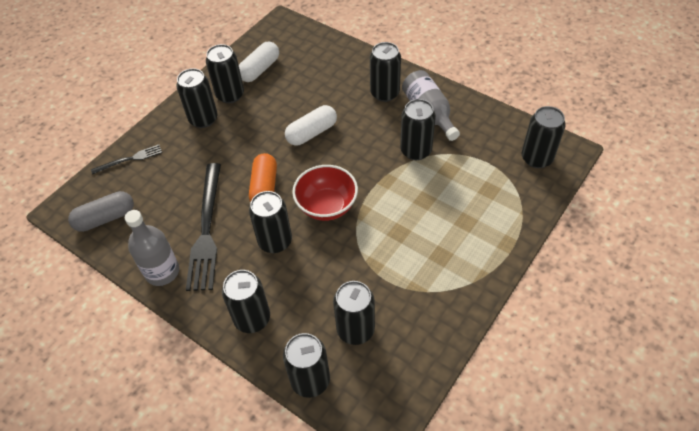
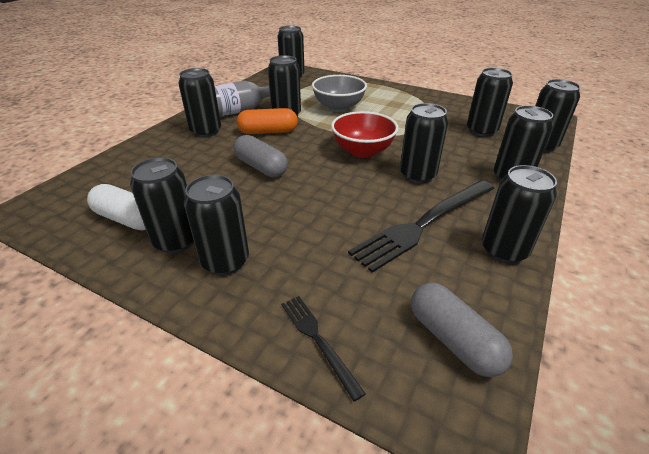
camera: 100 degrees left, 15 degrees down
(162, 272) = (504, 250): grey bottle -> black can
(206, 229) = (424, 224): black fork -> black fork turned 150 degrees clockwise
(264, 187) = (348, 189): orange capsule -> orange capsule (268, 132)
(312, 133) = (261, 167): white capsule -> grey capsule
(434, 197) = (338, 107): none -> grey bowl

